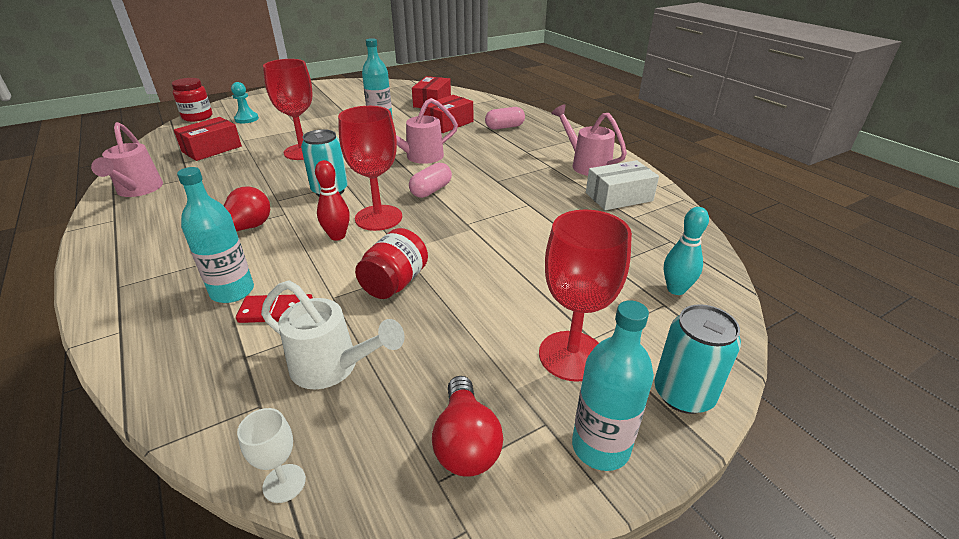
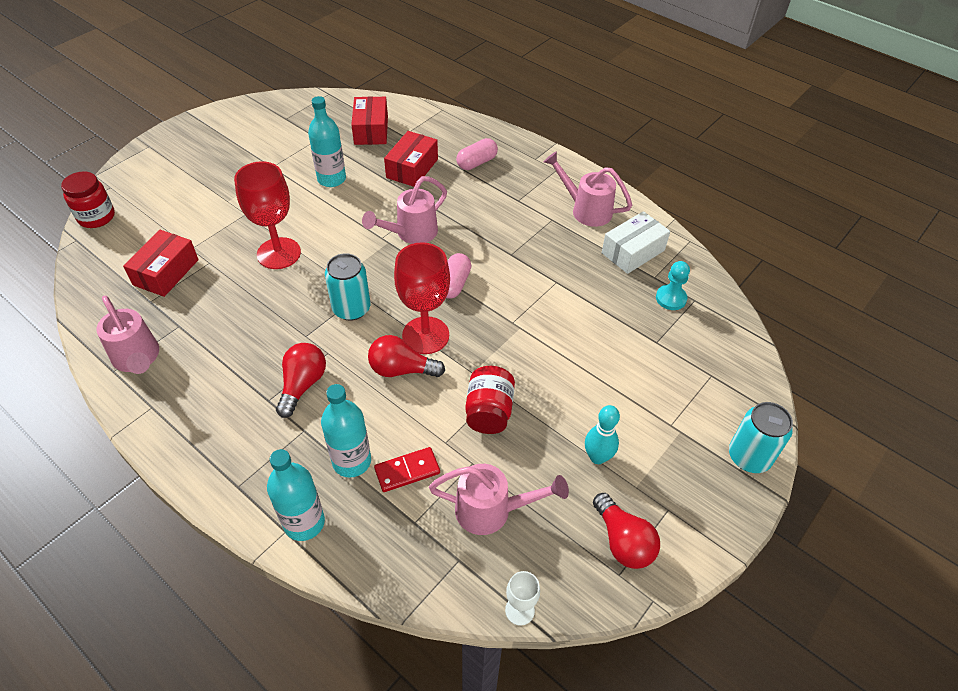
camera: 20 degrees left, 15 degrees up
(246, 119) = (164, 208): turquoise pawn -> turquoise pawn (671, 298)
(332, 367) = (492, 510): white watering can -> pink watering can
(337, 236) = (401, 369): red bowling pin -> red light bulb
(572, 355) = (663, 446): red goblet -> none
(600, 447) = (710, 516): turquoise bottle -> turquoise bottle (304, 522)
(676, 289) = (715, 356): turquoise bowling pin -> turquoise bowling pin (597, 457)

